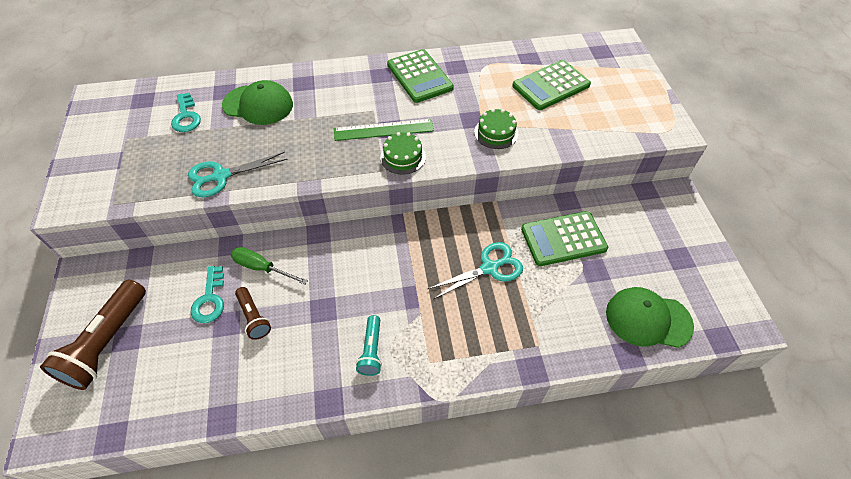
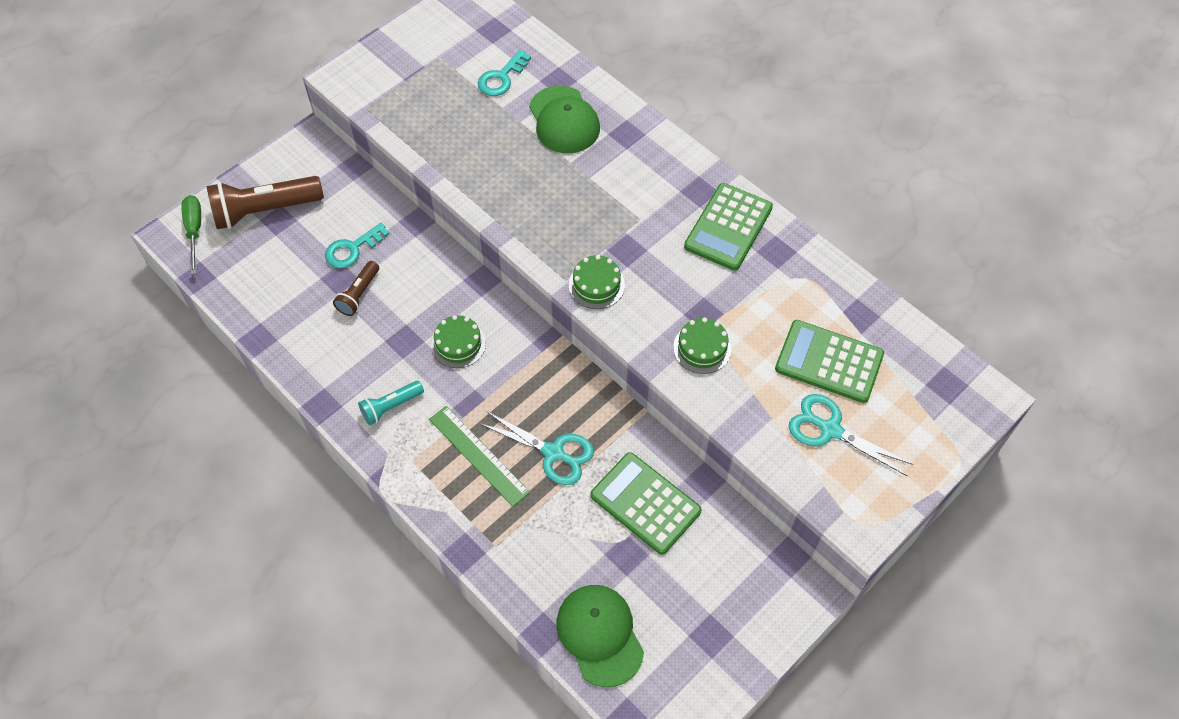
camera: 55 degrees right, 5 degrees up
(220, 176) = (454, 159): turquoise scissors -> turquoise scissors (829, 429)
(262, 268) = (411, 263): green screwdriver -> green screwdriver (194, 231)
(356, 276) = (458, 344): none -> green cake
(383, 130) = (620, 245): green ruler -> green ruler (478, 455)

